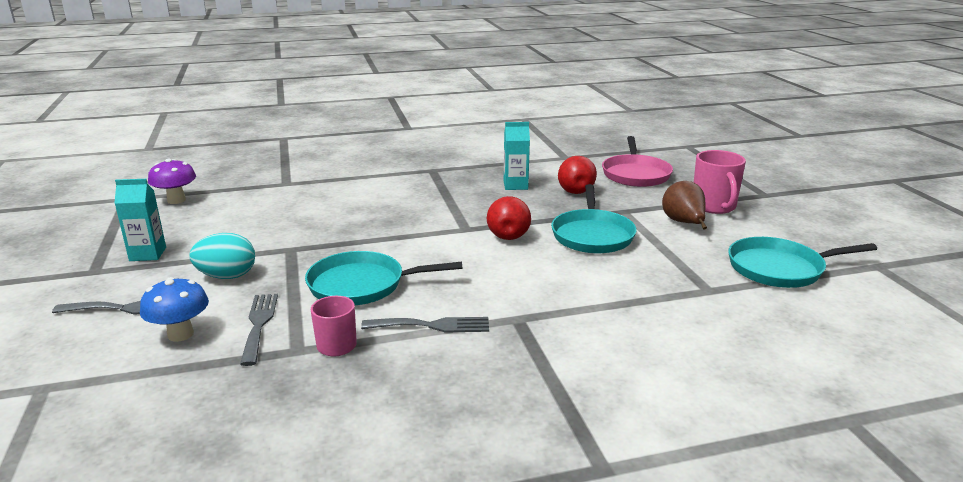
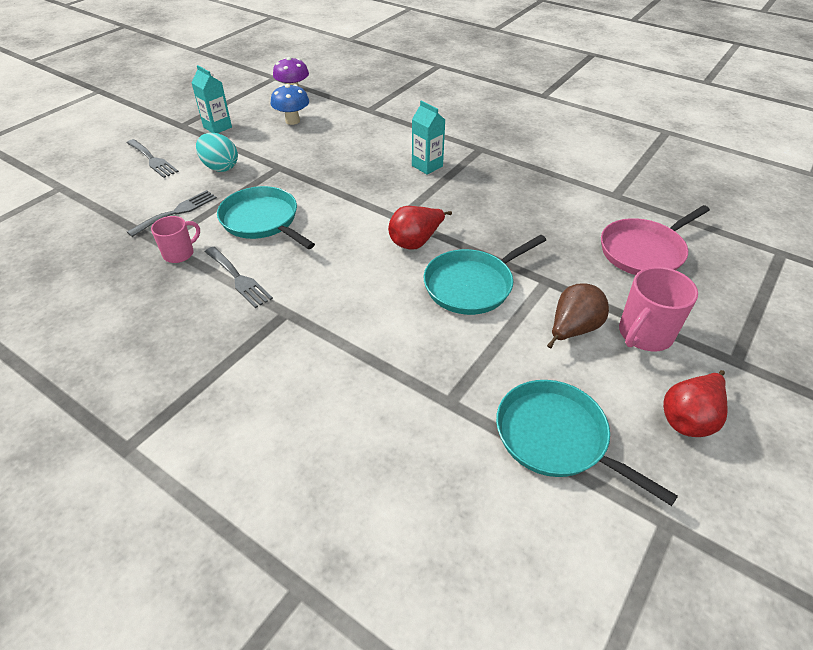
camera: 50 degrees right, 20 degrees up
(180, 334) = (142, 193): blue mushroom -> blue mushroom (292, 121)
(515, 185) = (512, 200): turquoise carton -> turquoise carton (427, 166)
(574, 190) = (551, 233): red pear -> red pear (689, 418)

